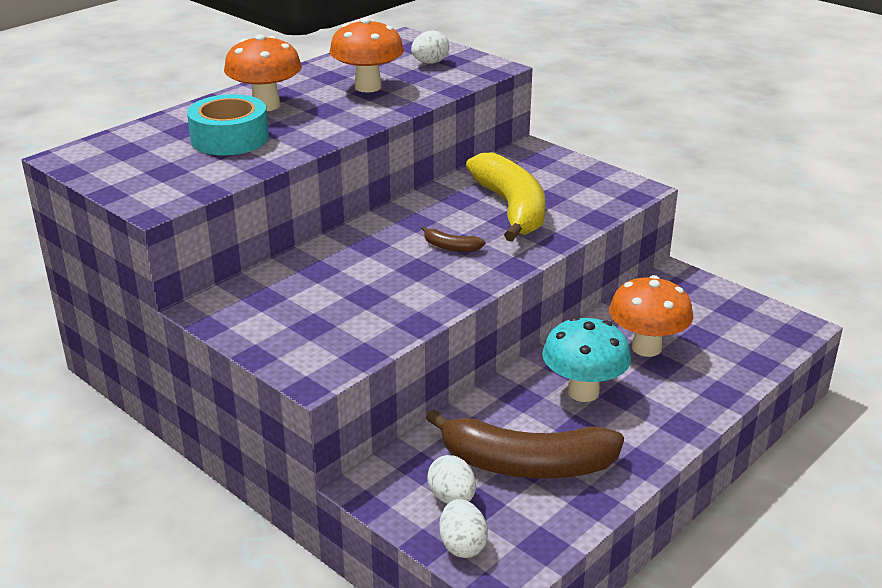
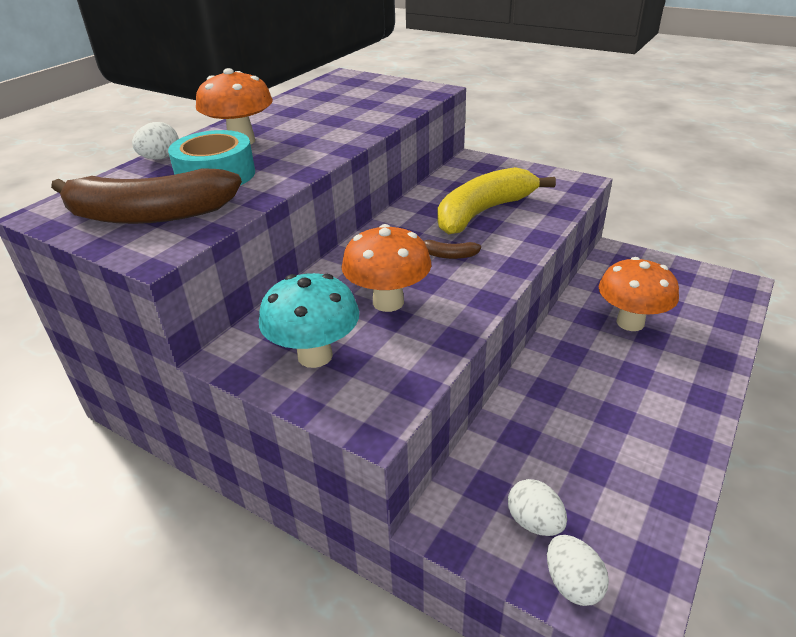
camera: 10 degrees left, 5 degrees up
(368, 87) = (331, 116): orange mushroom -> orange mushroom (388, 302)
(430, 63) = (376, 92): white egg -> white egg (160, 158)
(511, 208) = (483, 212): yellow banana -> yellow banana turned 105 degrees counterclockwise
(525, 464) = (587, 466): brown banana -> brown banana (150, 215)
(583, 392) = (599, 376): turquoise mushroom -> turquoise mushroom (315, 356)

